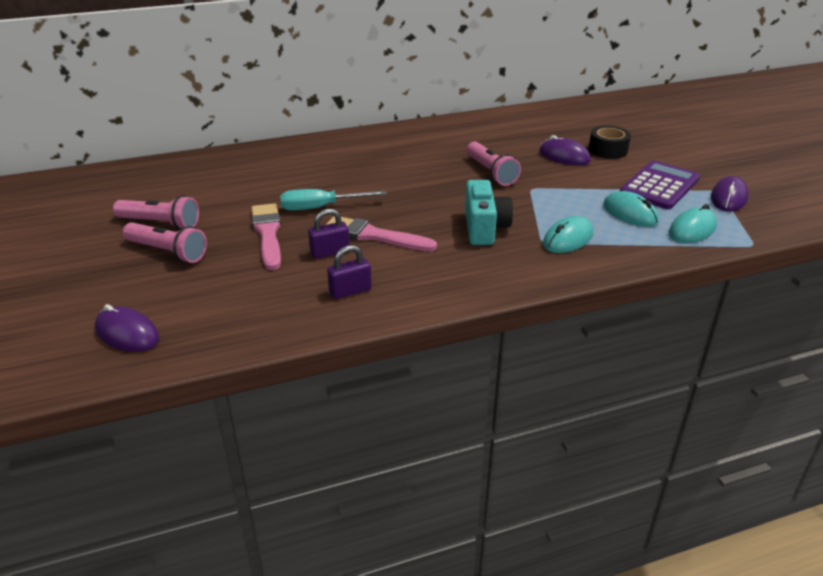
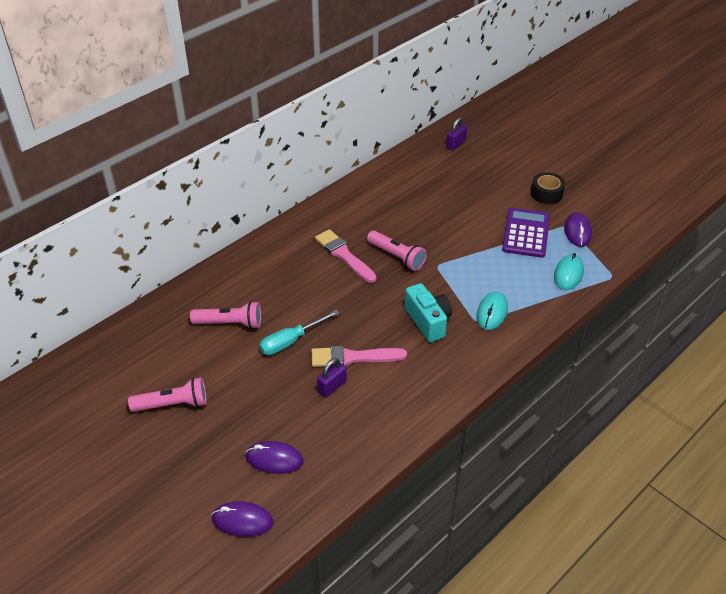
camera: 25 degrees left, 10 degrees up
(167, 252) = (205, 432): pink flashlight -> pink flashlight (230, 323)
(268, 234) = (270, 384): pink brush -> pink brush (344, 255)
(350, 291) = (373, 419): purple padlock -> purple padlock (456, 144)
(564, 156) = (441, 220): purple mouse -> purple mouse (274, 459)
(608, 150) = (469, 202): black tape -> black tape (546, 194)
(630, 213) = (520, 271): turquoise mouse -> none

